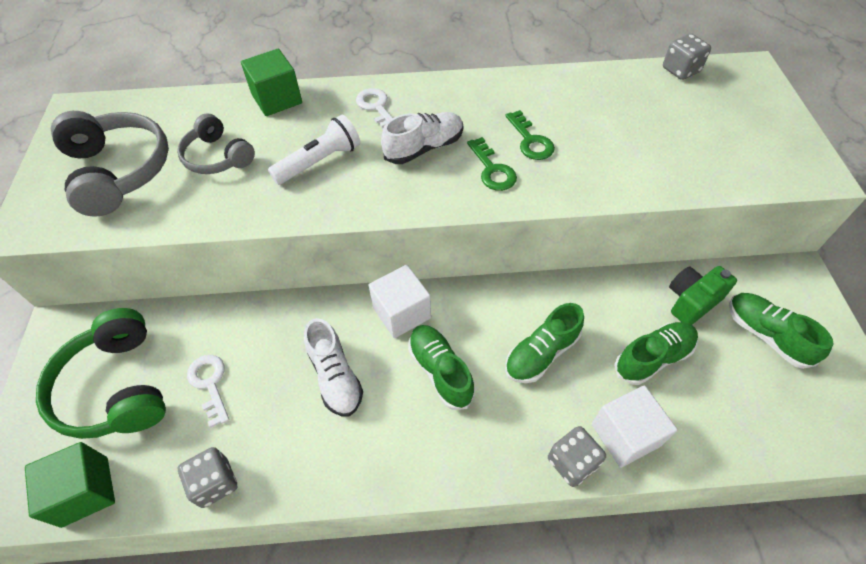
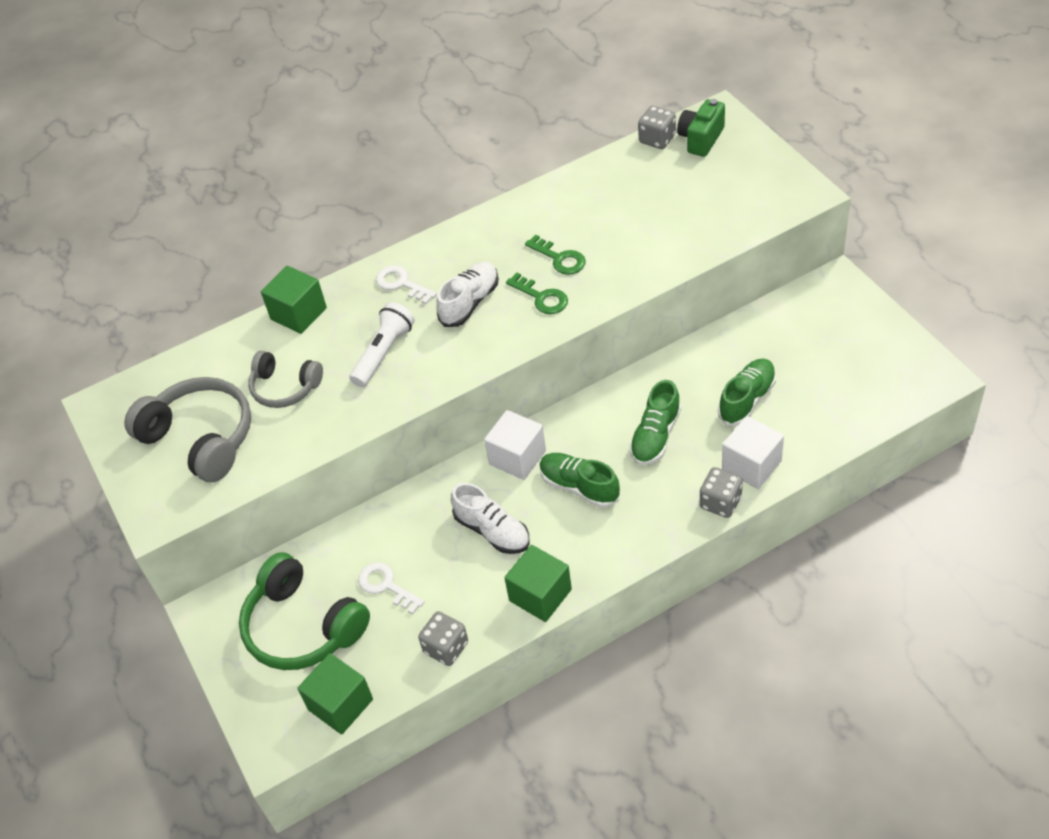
camera: 20 degrees left, 5 degrees down
(336, 472) = (540, 595): none -> green cube
(691, 301) = (758, 341): green camera -> green camera (701, 139)
(766, 335) = (828, 342): green shoe -> none

